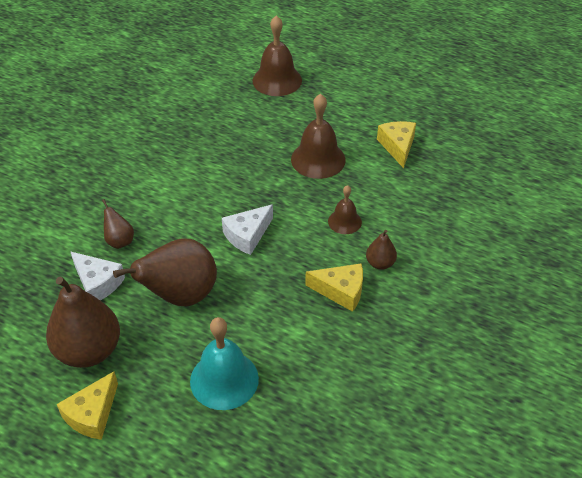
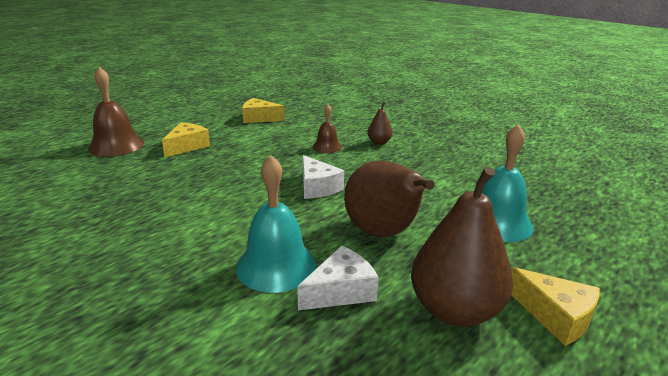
camera: 75 degrees left, 20 degrees down
(119, 241) = (276, 266): brown pear -> turquoise bell
(318, 159) = (244, 145): brown bell -> none
(341, 291) = (403, 159): yellow cheese -> yellow cheese (187, 146)

